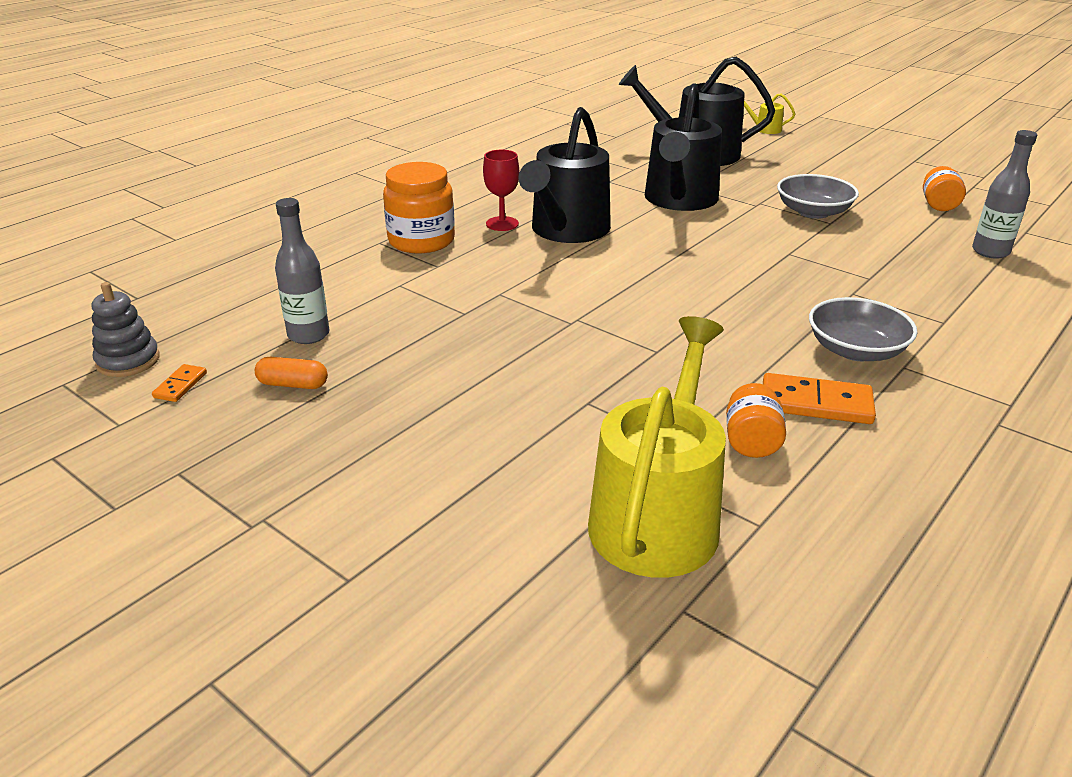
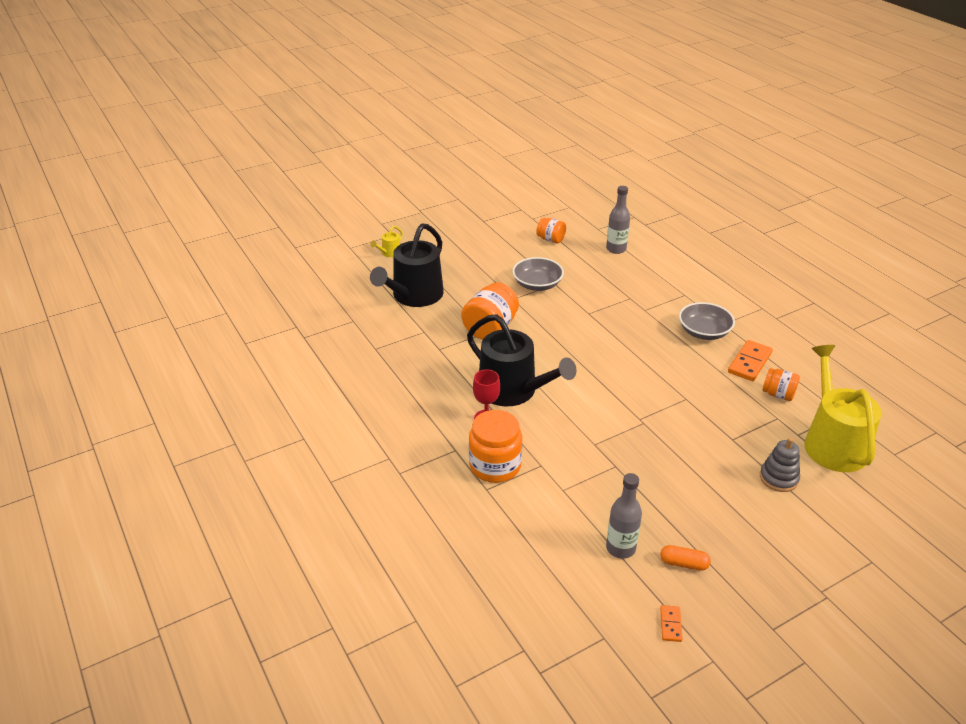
camera: 70 degrees left, 5 degrees up
(128, 361) = (628, 655): grey stacking toy -> grey stacking toy (778, 478)
(180, 385) = (670, 624): orange domino -> orange domino turned 60 degrees clockwise
(293, 384) = (684, 563): orange capsule -> orange capsule turned 75 degrees clockwise
(657, 516) = (832, 443): yellow watering can -> yellow watering can turned 45 degrees clockwise
(679, 200) = (490, 328): black watering can -> orange jar

